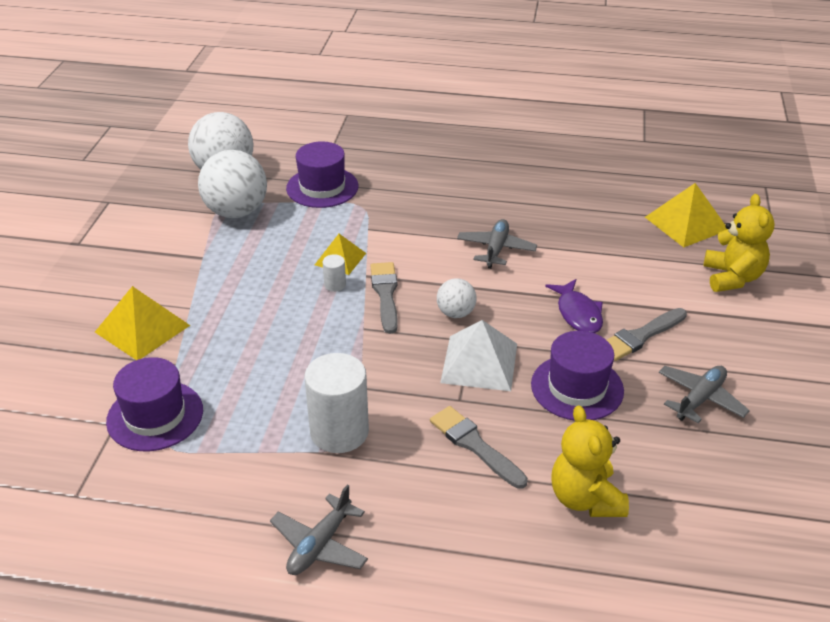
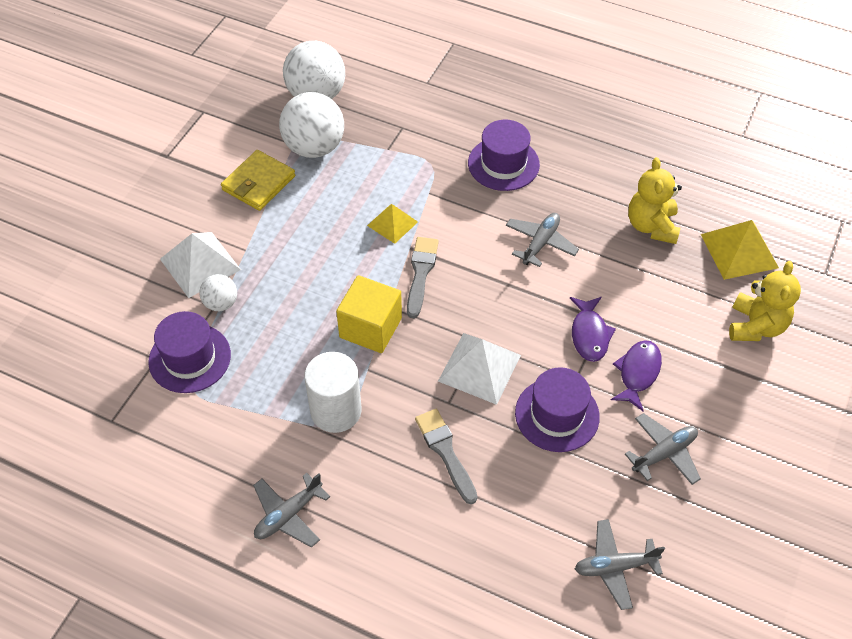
camera: 15 degrees right, 15 degrees up
(142, 328) = (200, 264): yellow pyramid -> white pyramid
(186, 249) = (258, 183): none -> yellow wallet
(322, 187) = (401, 133): purple hat -> purple hat (503, 164)
(335, 285) = (379, 252): white cylinder -> none
(350, 350) = (370, 328): none -> yellow cube
(456, 313) = (477, 308): white ball -> white ball (221, 303)
(585, 498) = (520, 527): yellow teddy bear -> yellow teddy bear (651, 226)
(640, 336) = (638, 373): grey brush -> purple fish
(701, 513) = (614, 567): none -> grey plane

